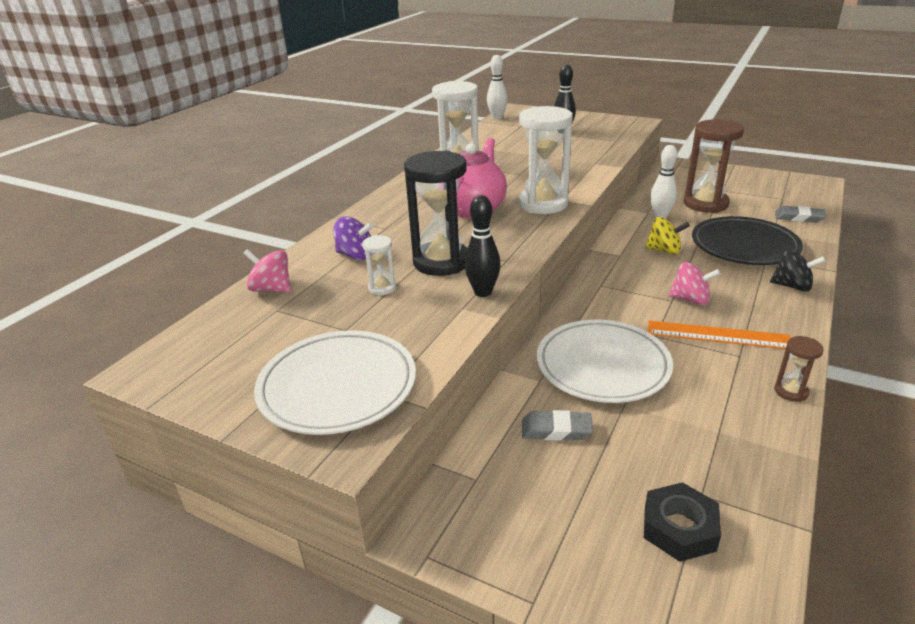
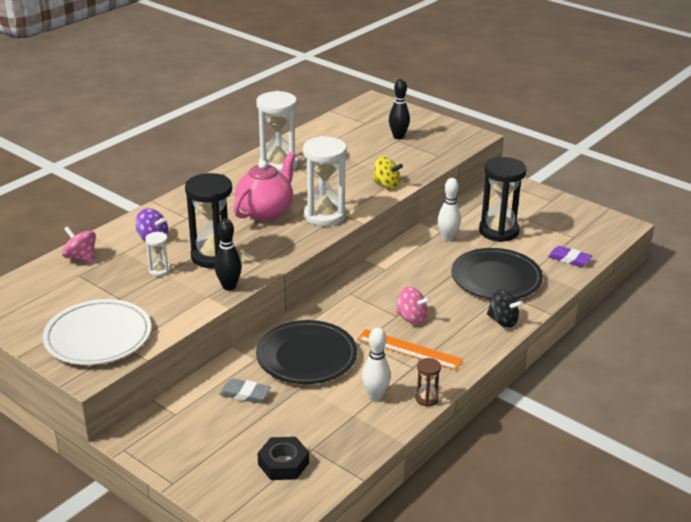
camera: 10 degrees right, 0 degrees up
(497, 118) = (349, 109): white bowling pin -> white bowling pin (375, 396)
(602, 365) = (306, 356): white plate -> black plate
(664, 251) = (425, 271): yellow spinning top -> yellow spinning top (386, 185)
(705, 204) = (498, 231): brown hourglass -> black hourglass
(799, 217) = (569, 259): grey eraser -> purple eraser

